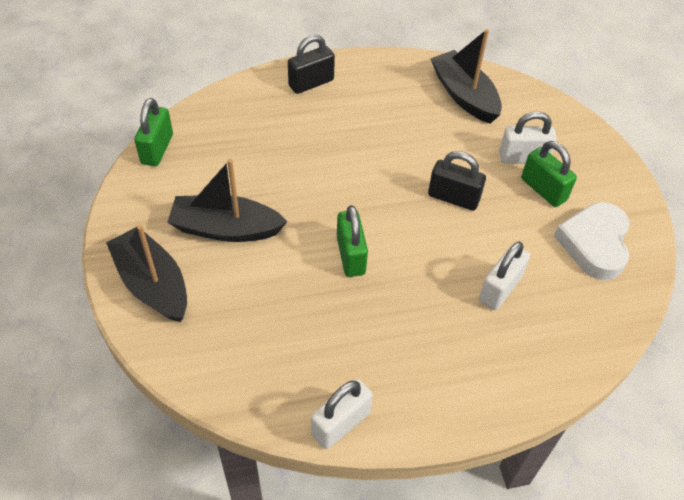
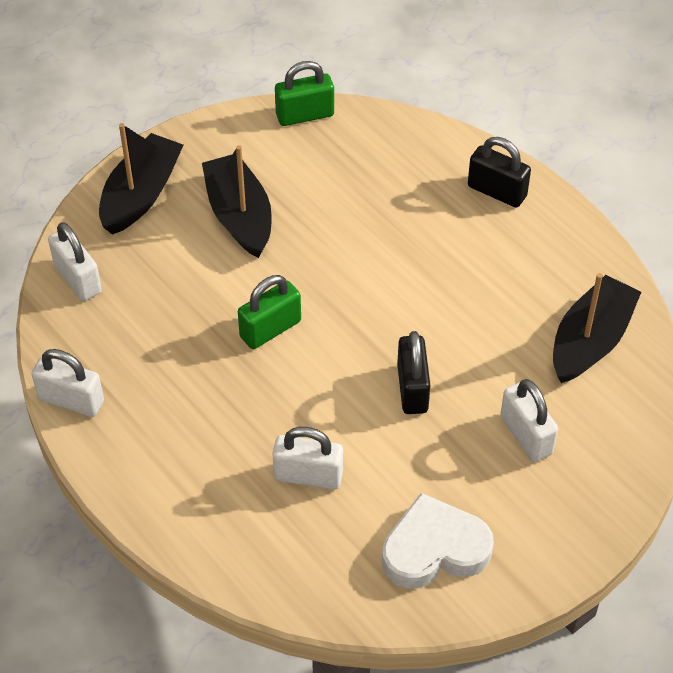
camera: 65 degrees right, 0 degrees up
(211, 367) = (78, 279): none -> white padlock
(543, 189) = (487, 472): green padlock -> none

